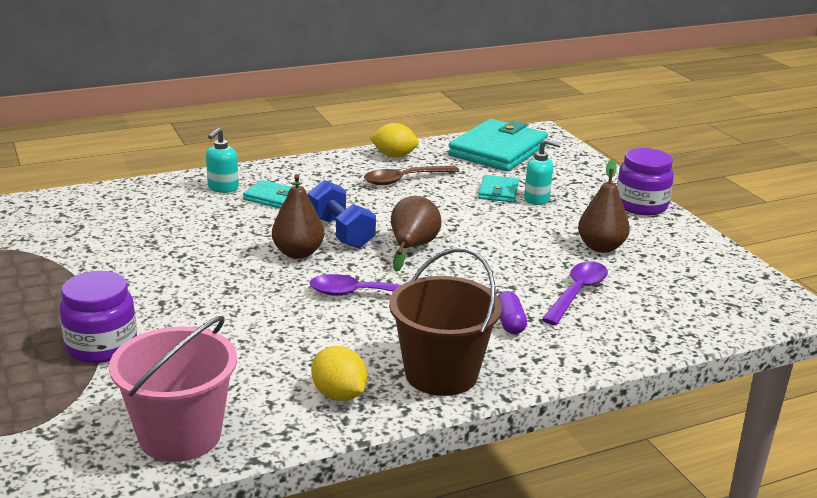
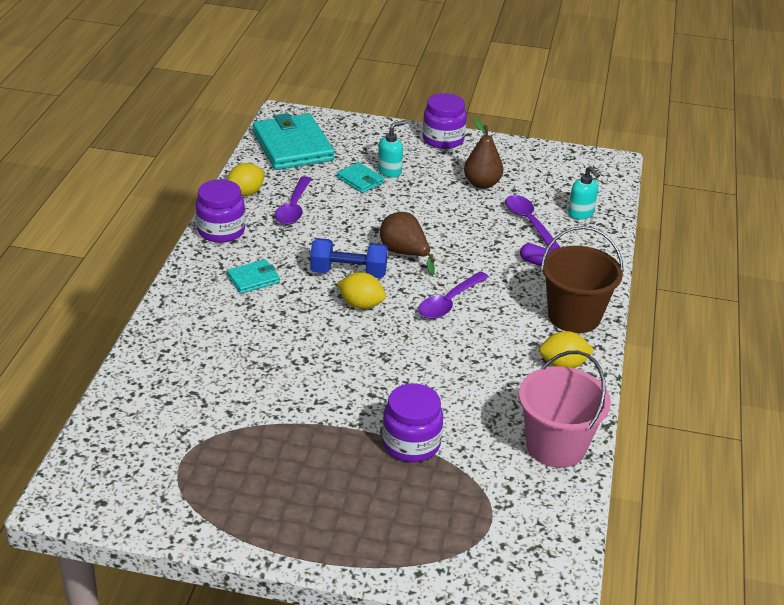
camera: 55 degrees left, 10 degrees up
(223, 188) = (206, 295): turquoise soap dispenser -> turquoise soap dispenser (581, 214)
(298, 253) = (361, 305): brown pear -> yellow lemon
(323, 165) = (221, 231): none -> purple jar
(404, 180) = (293, 208): brown spoon -> purple spoon

